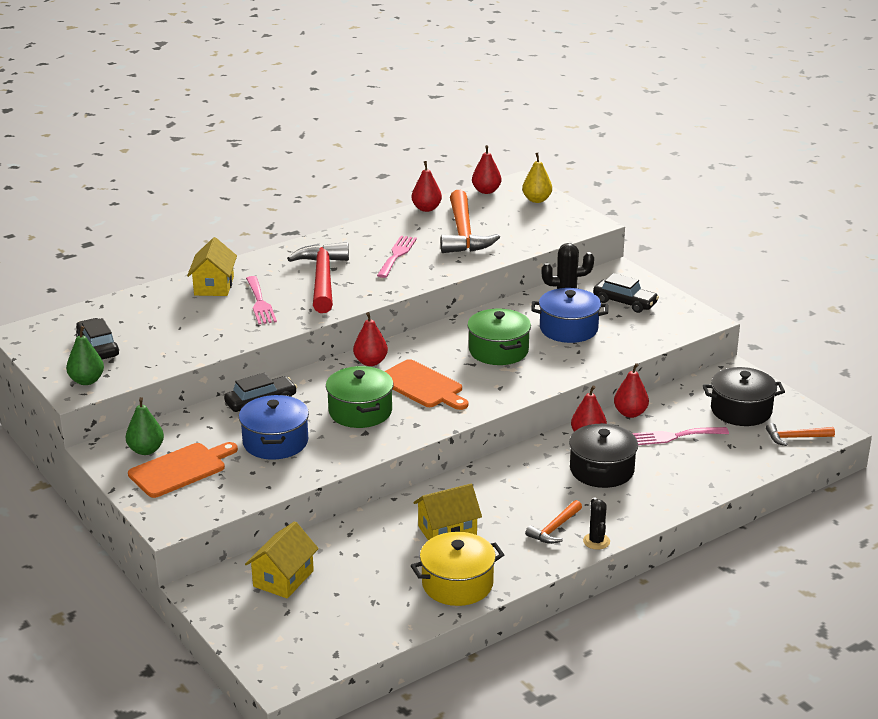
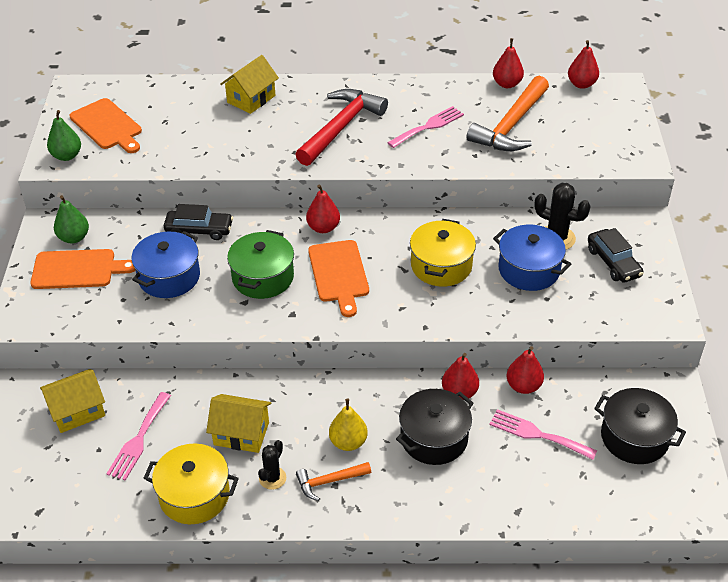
camera: 35 degrees right, 15 degrees up
(98, 347) = (107, 126): black car -> orange cutting board
(260, 303) = (267, 132): pink fork -> pink fork (139, 439)
(498, 351) = (441, 266): green pot -> yellow pot
(537, 200) = (618, 113): yellow pear -> yellow pear (348, 442)
(596, 541) = (350, 517): black cactus -> black cactus (272, 478)
(795, 438) = (658, 500): orange hammer -> none

